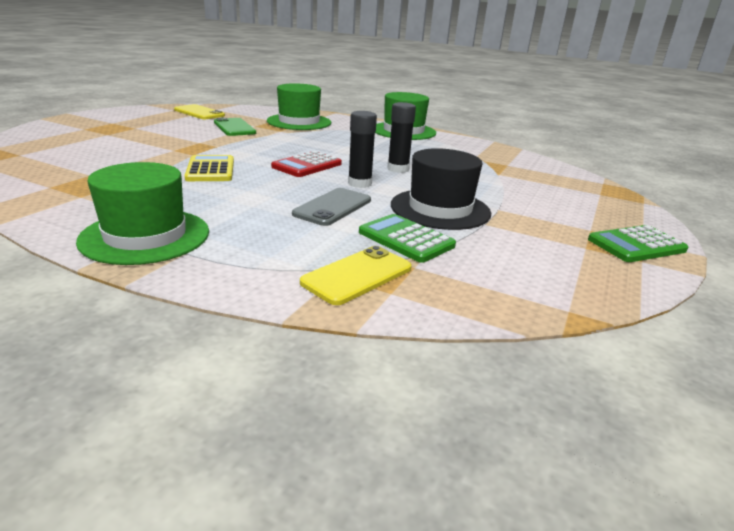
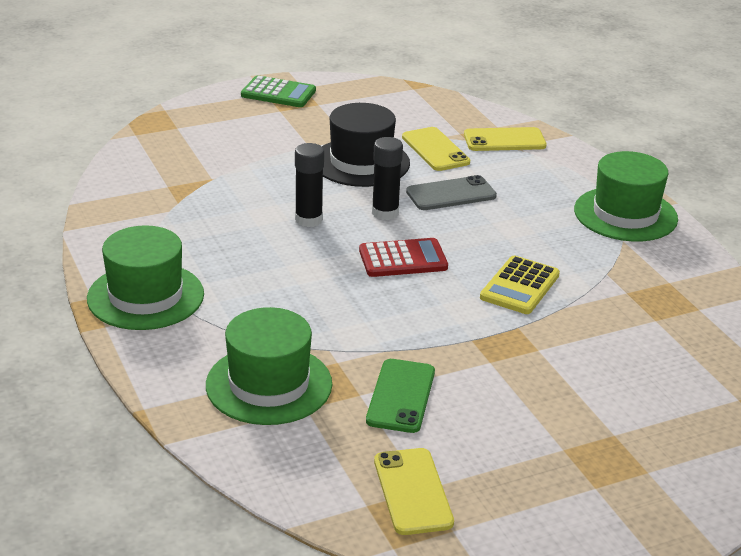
camera: 140 degrees left, 5 degrees up
(406, 239) = (435, 150): green calculator -> yellow phone

